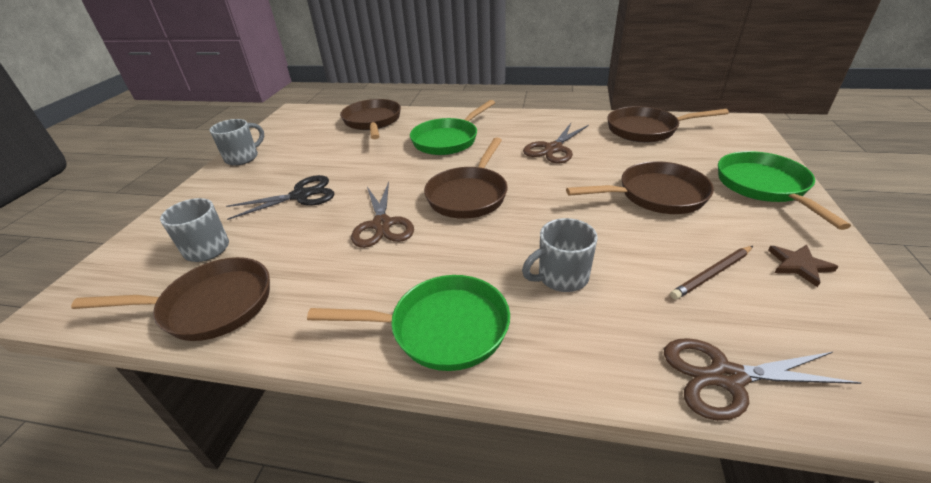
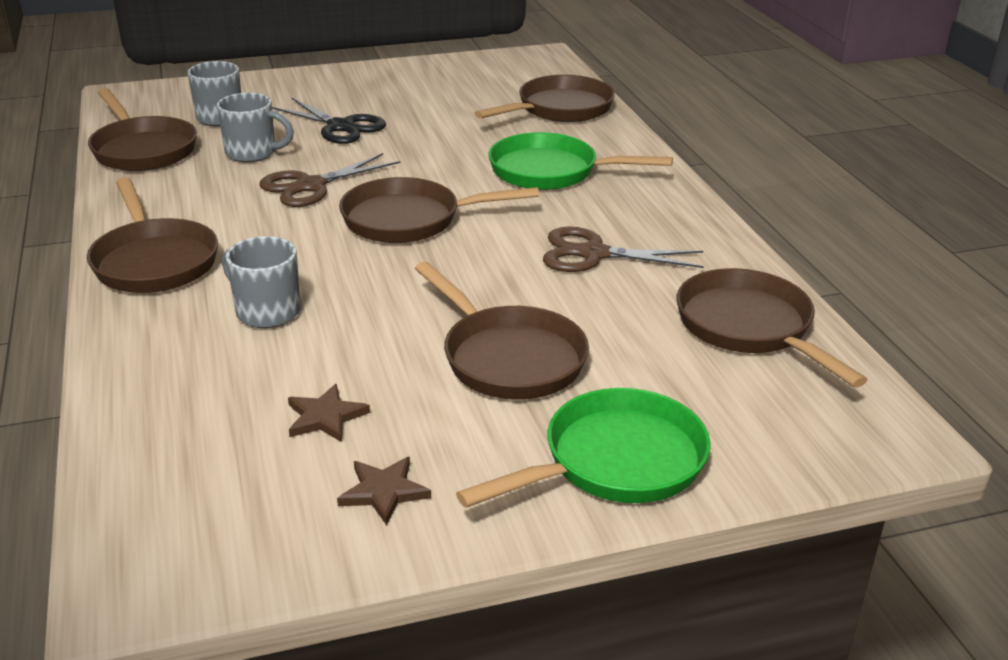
camera: 60 degrees right, 5 degrees down
(243, 158) = (399, 71): grey mug -> grey mug (253, 153)
(441, 328) = (154, 261): green pan -> brown pan
(712, 274) = (325, 417): brown pencil -> brown star
(726, 377) = (139, 433): brown scissors -> none

